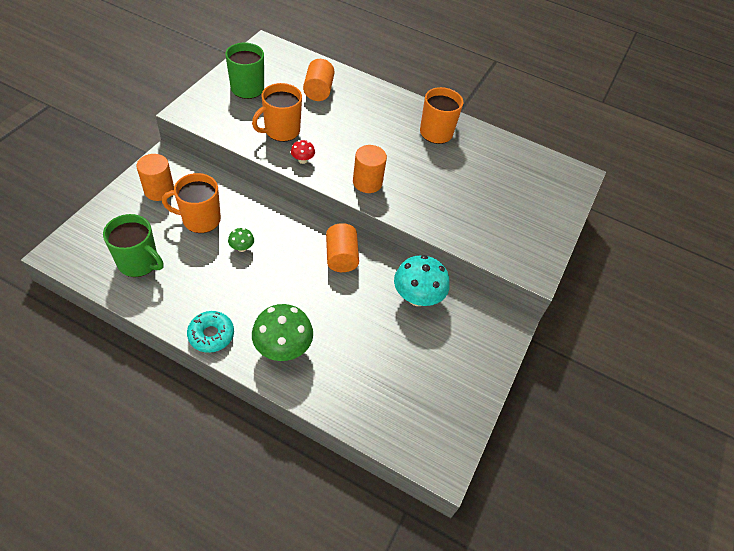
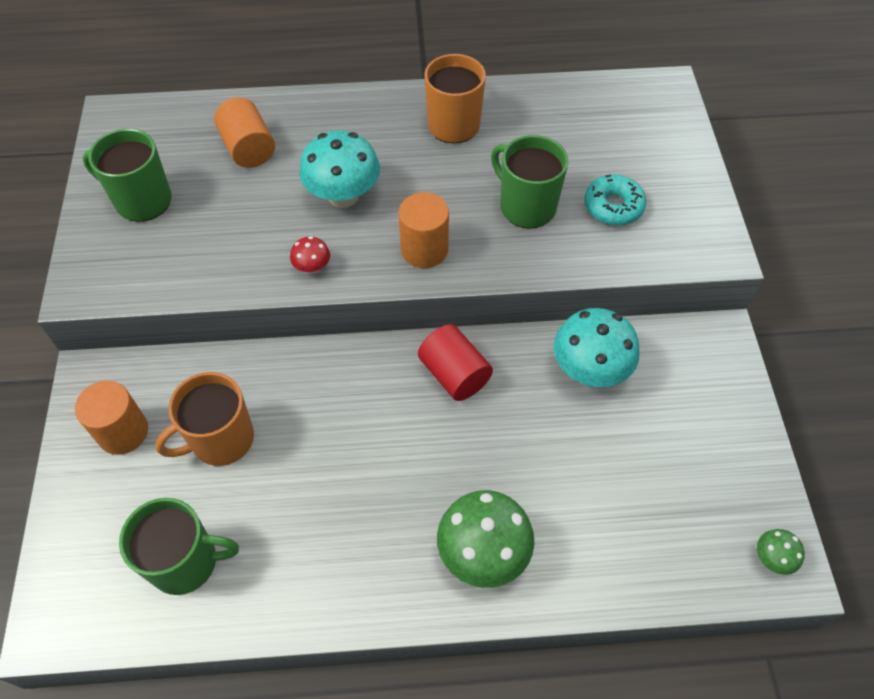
camera: 25 degrees left, 5 degrees up
(211, 335) = (375, 600): turquoise donut -> turquoise donut (613, 206)
(242, 248) = (313, 445): green mushroom -> green mushroom (772, 558)
(281, 131) = (246, 240): orange mug -> none
(341, 257) = (454, 374): orange cylinder -> red cylinder
(347, 136) = (343, 196): none -> turquoise mushroom
(441, 191) = (526, 206): none -> green mug

